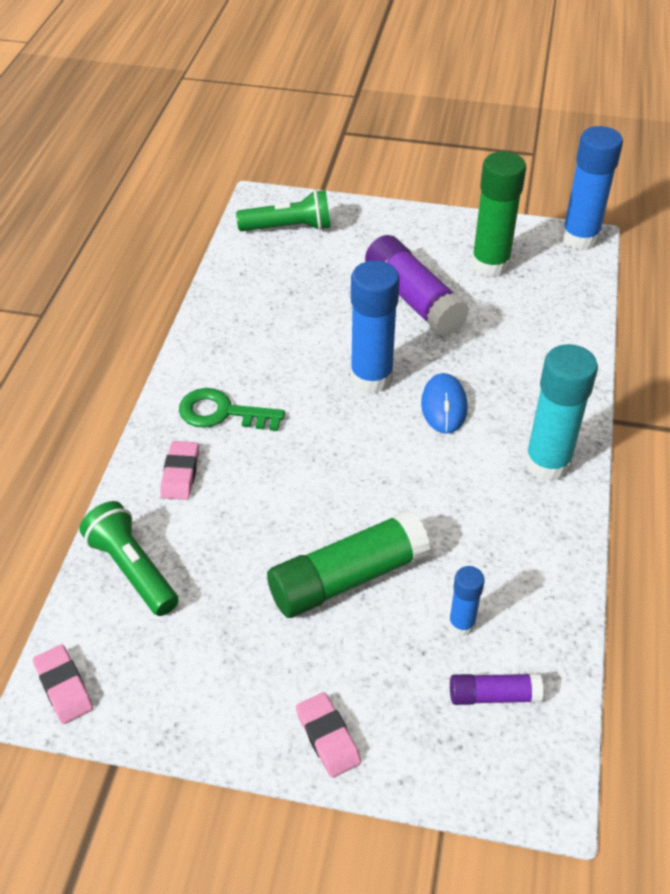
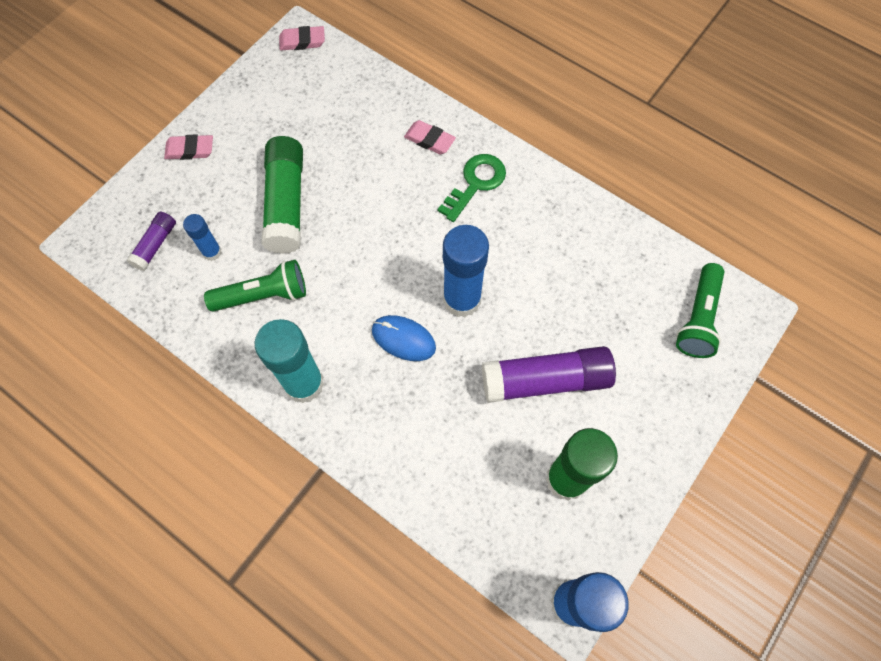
camera: 115 degrees right, 20 degrees up
(132, 569) = (364, 92): green flashlight -> green flashlight (263, 295)

